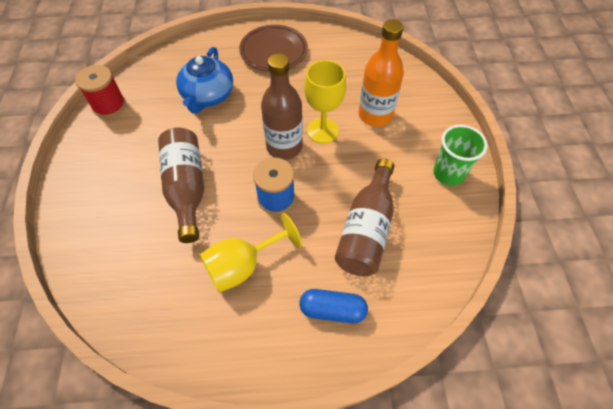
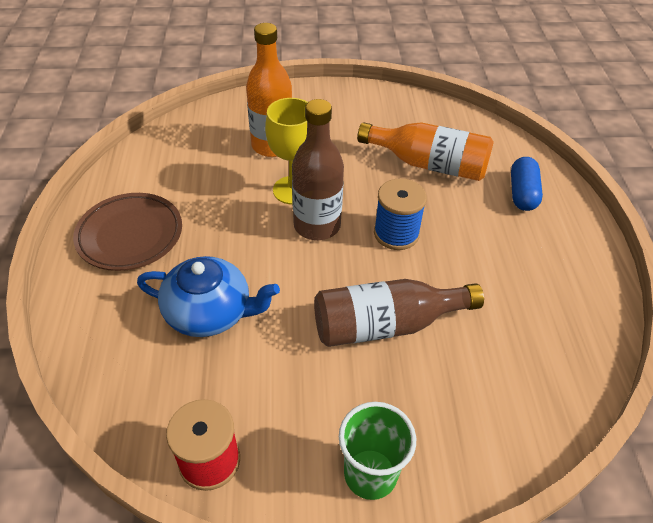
camera: 90 degrees left, 10 degrees down
(243, 265) = (489, 262): yellow goblet -> none
(366, 229) = (429, 164): brown bottle -> orange bottle
(448, 174) = (357, 104): green cup -> green cup (370, 474)

